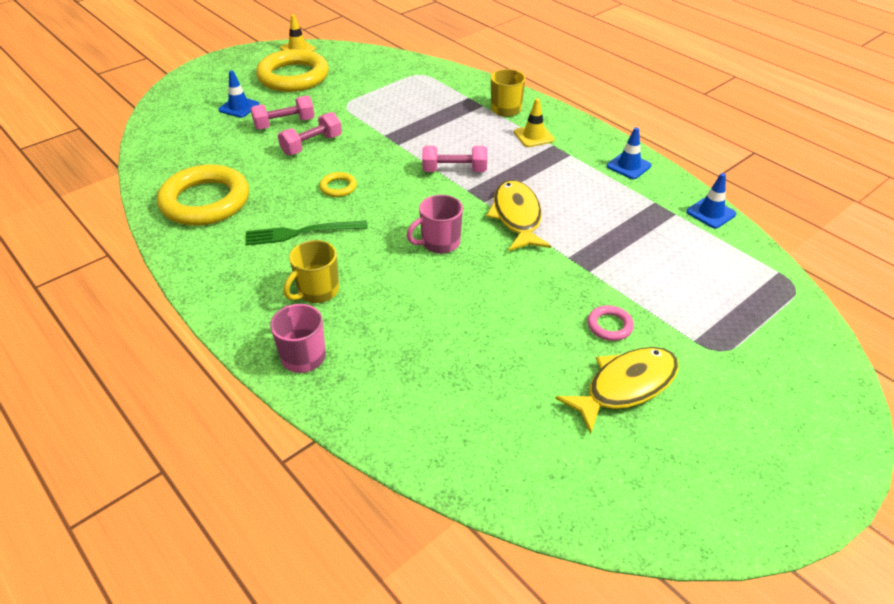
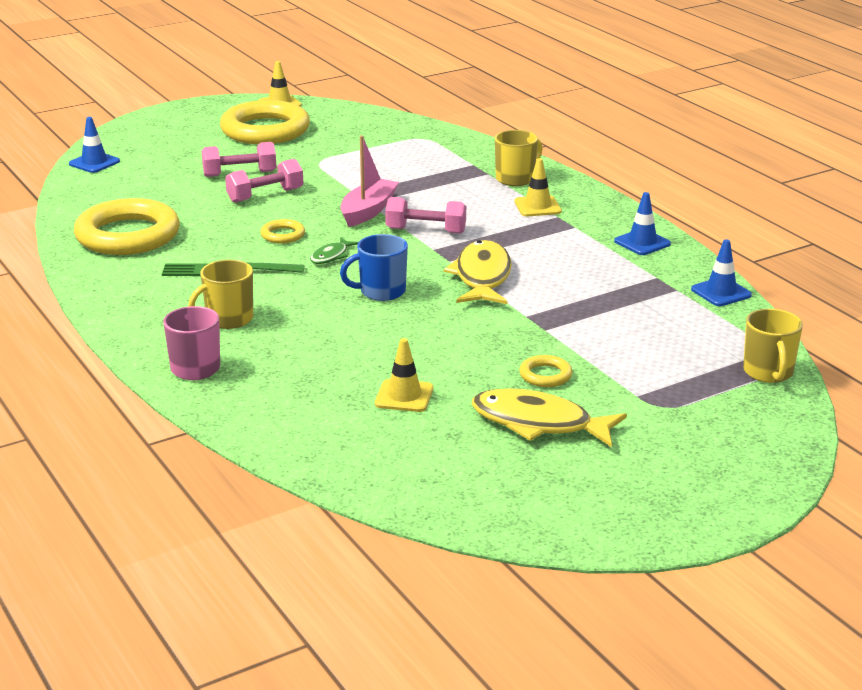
camera: 10 degrees right, 15 degrees down
(239, 107) = (191, 155): blue traffic cone -> blue traffic cone (94, 163)
(385, 207) = (331, 256): none -> green fish
(401, 154) = (368, 211): none -> pink boat
(439, 243) = (381, 292): pink mug -> blue mug
(499, 368) = (404, 396): none -> yellow traffic cone
(609, 326) = (545, 375): pink ring -> yellow ring
(625, 386) = (538, 423): yellow fish -> yellow fish turned 135 degrees counterclockwise
(786, 299) = (768, 372): none -> yellow mug

